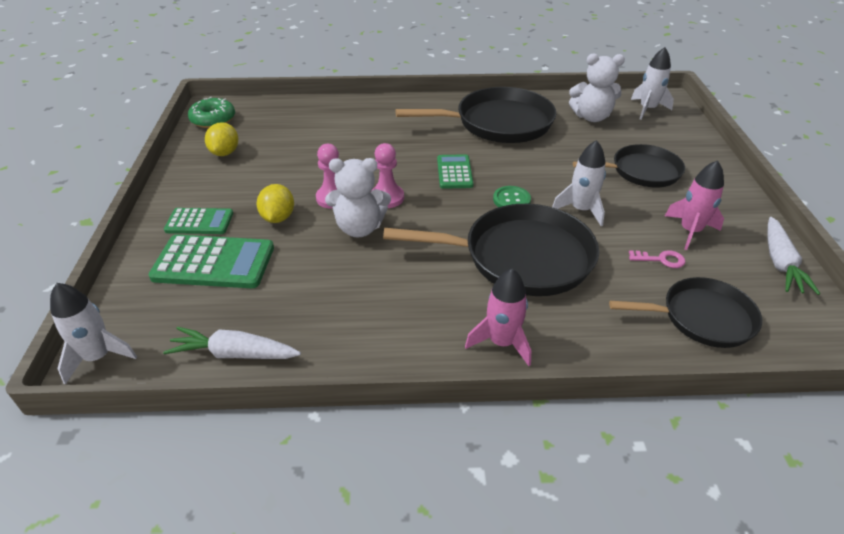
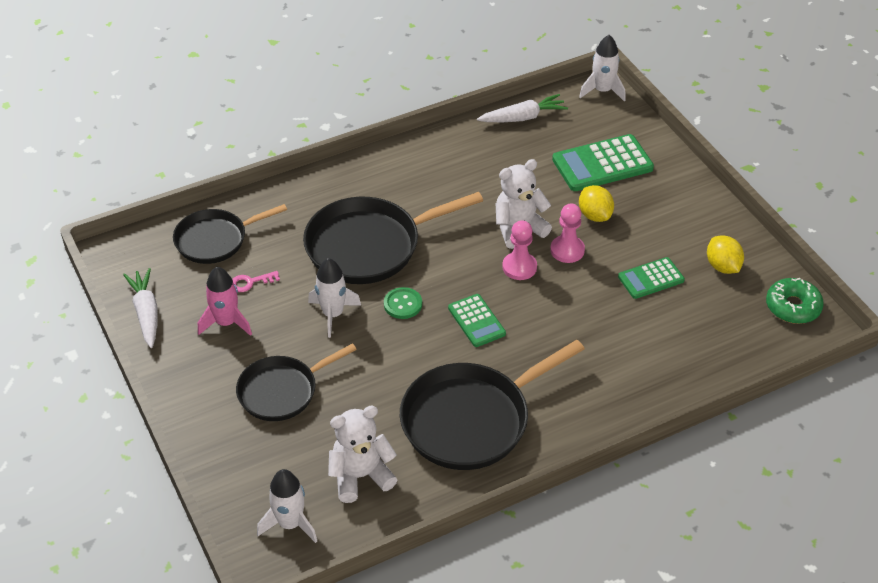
camera: 155 degrees right, 5 degrees up
(199, 222) = (653, 190): green calculator -> green calculator (651, 278)
(501, 342) = (355, 177): pink rocket -> none

